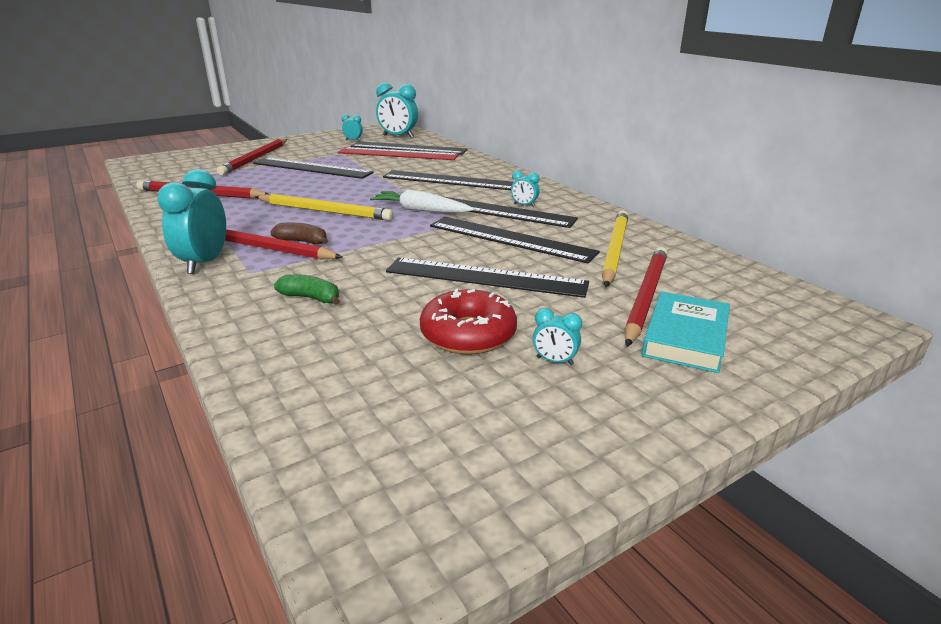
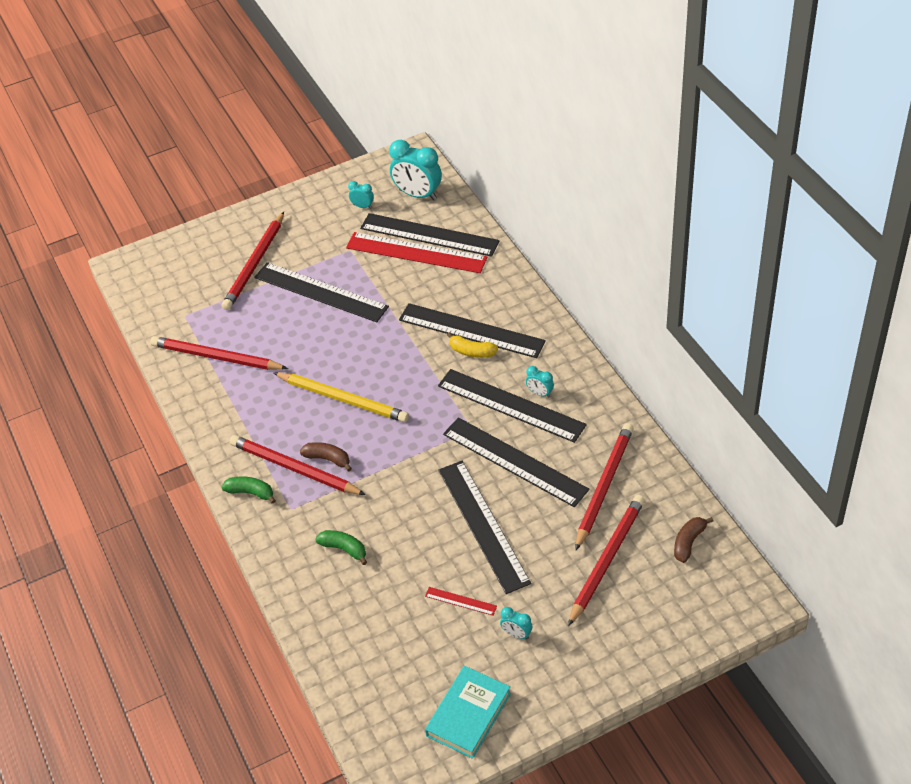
camera: 10 degrees right, 20 degrees up
(205, 263) = (251, 492): turquoise clock -> green banana
(421, 210) = (436, 401): white carrot -> none
(452, 189) = (472, 351): none -> yellow banana
(468, 334) = (460, 601): red donut -> red ruler
(485, 277) = (483, 525): black ruler -> black ruler turned 45 degrees clockwise
(614, 250) = (603, 486): yellow pencil -> red pencil
(685, 337) = (617, 612): turquoise book -> turquoise book (468, 714)
(735, 282) = (688, 542): none -> brown banana

